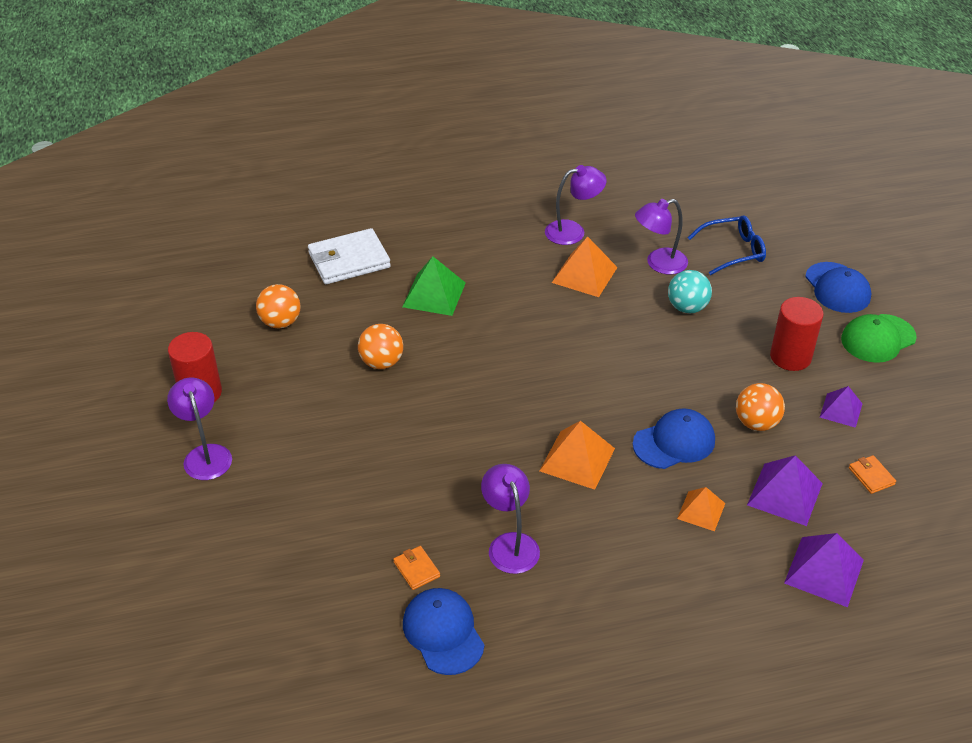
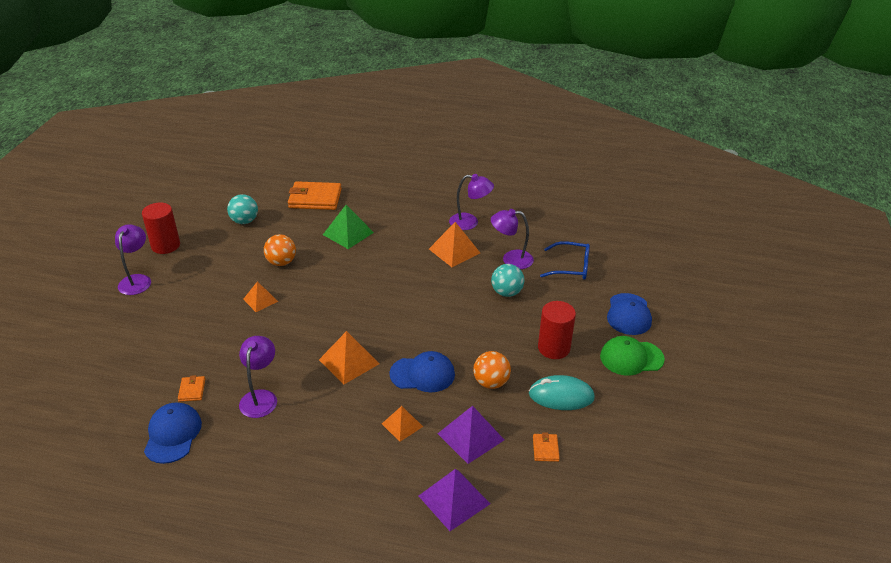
camera: 25 degrees right, 5 degrees down
(280, 322) = (244, 221): orange ball -> turquoise ball
(349, 260) = (315, 199): white wallet -> orange wallet
(399, 422) = (260, 300): none -> orange pyramid
(841, 410) = (561, 396): purple pyramid -> turquoise mouse

